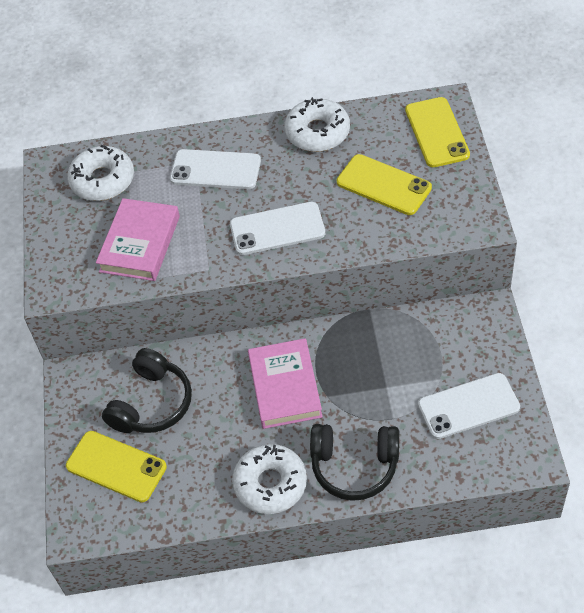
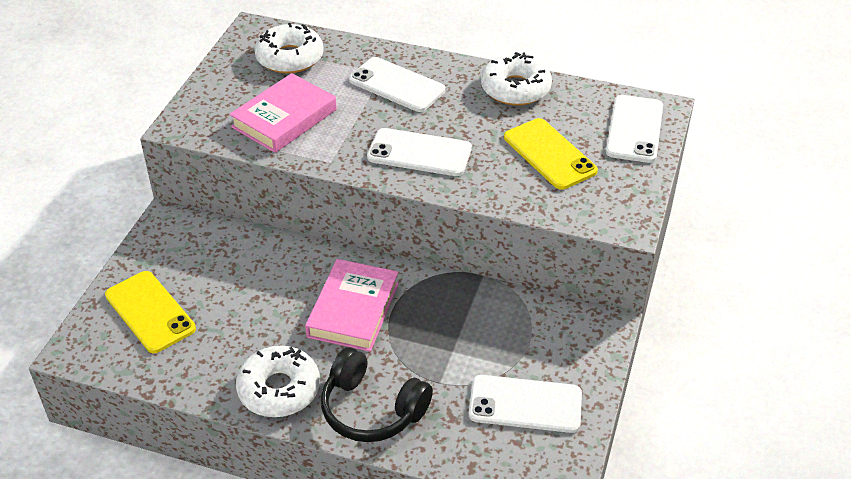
camera: 20 degrees right, 10 degrees down
(152, 403) = (220, 273): black headphones -> none
(437, 132) = (634, 129): yellow phone -> white phone

